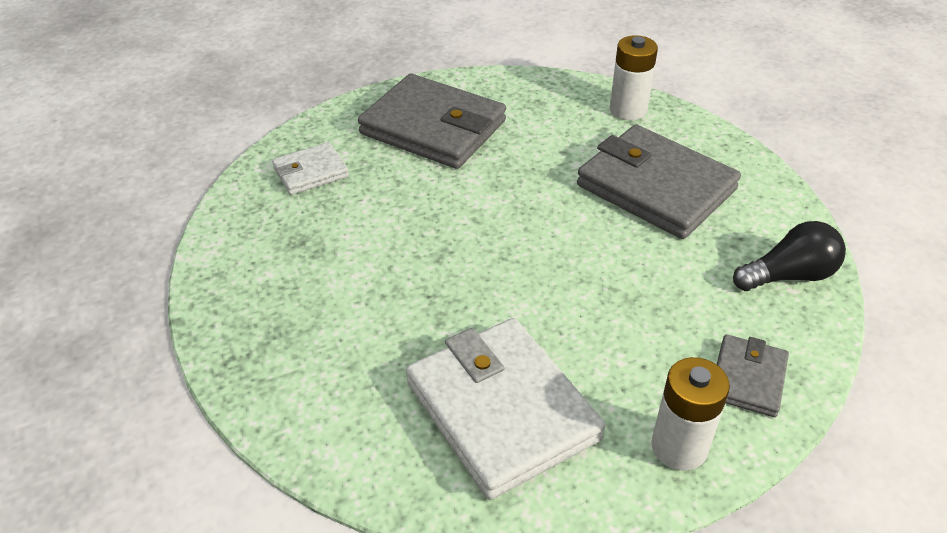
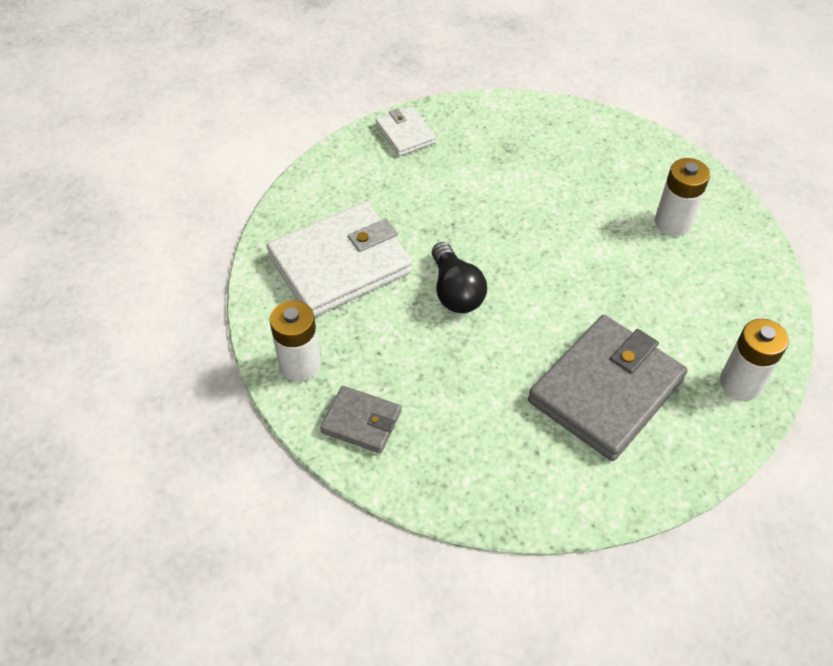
camera: 90 degrees right, 10 degrees up
(310, 172) = (593, 147): white wallet -> white wallet (405, 134)
(433, 127) = (673, 222): grey wallet -> white battery
(788, 276) = (484, 481): black light bulb -> black light bulb (455, 291)

